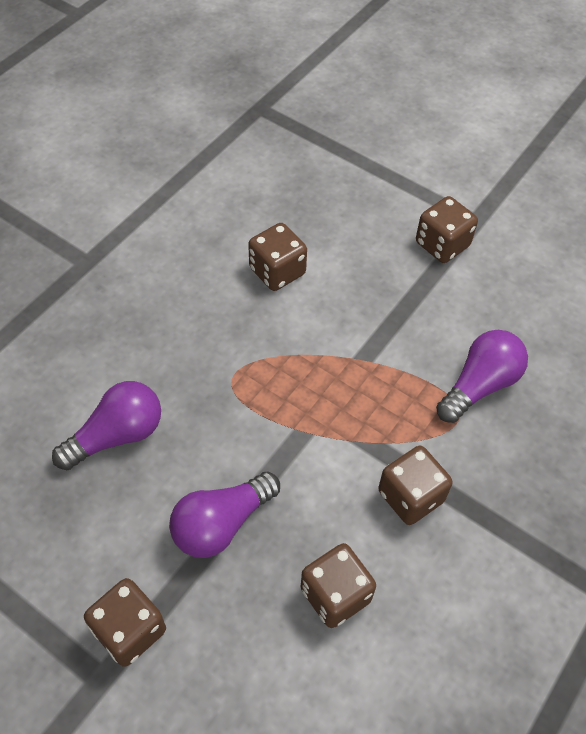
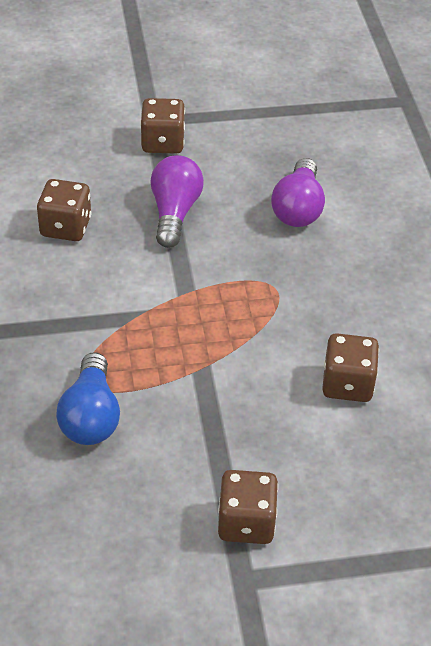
camera: 135 degrees right, 10 degrees down
(410, 496) = (70, 306): brown dice -> none
(479, 385) = (91, 416): purple light bulb -> blue light bulb

